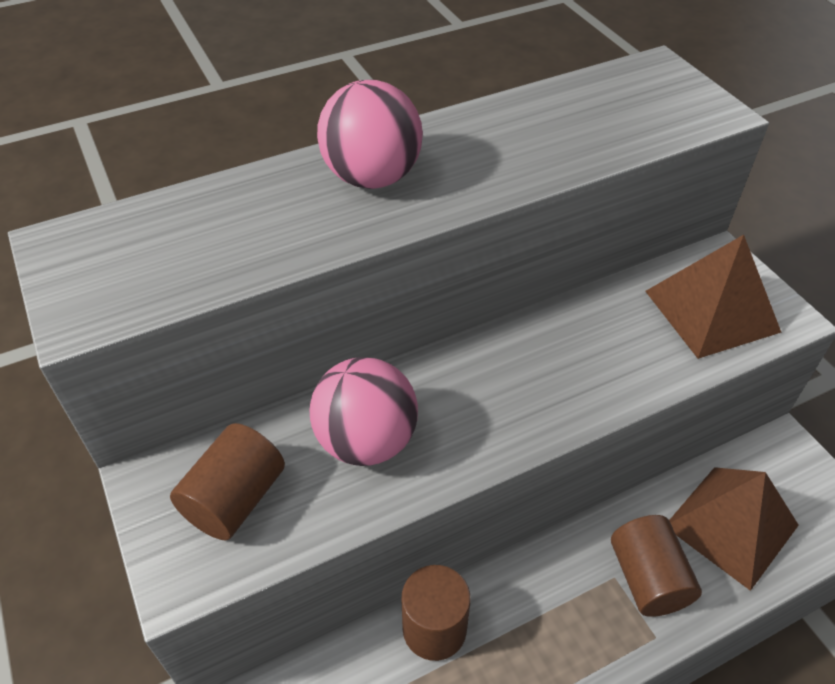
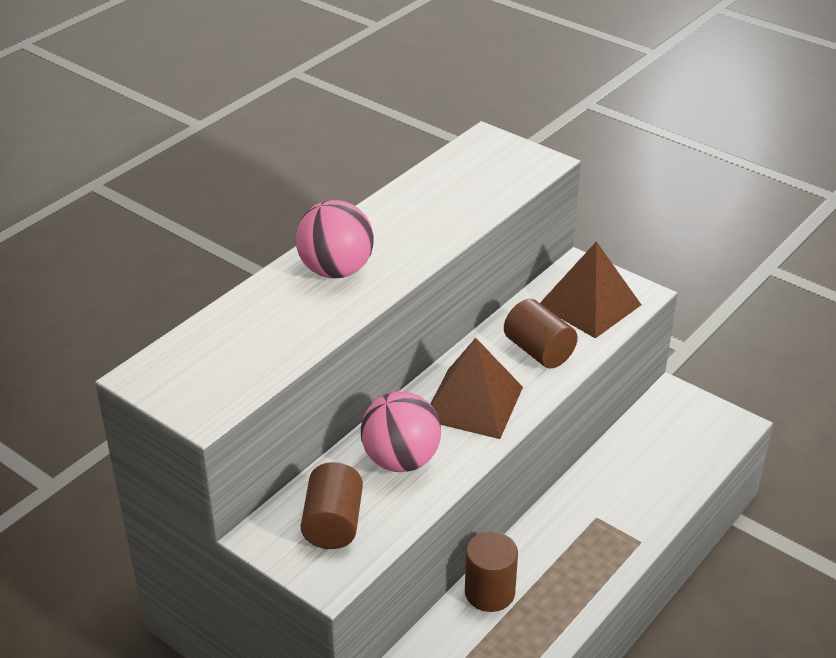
camera: 25 degrees left, 10 degrees down
(647, 578) = (619, 509): brown cylinder -> brown cylinder (538, 351)
(731, 525) = (659, 457): brown pyramid -> brown pyramid (473, 403)

